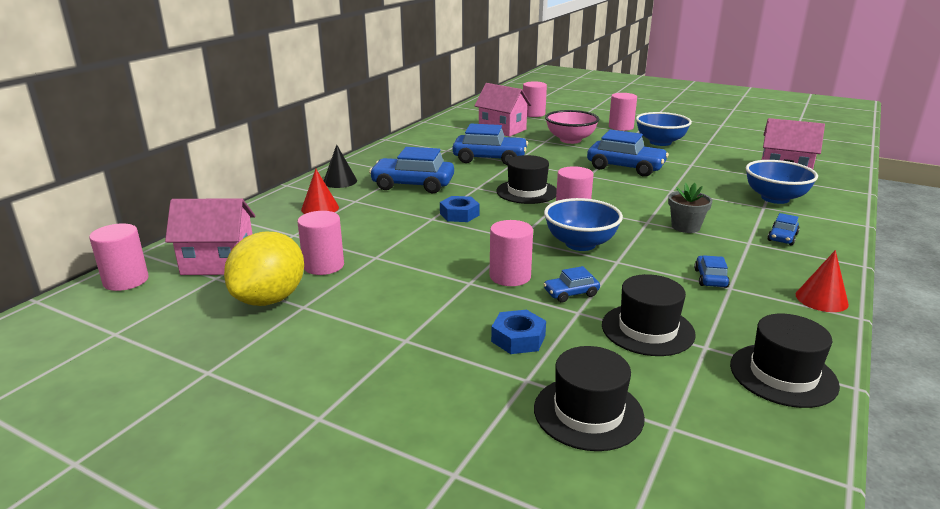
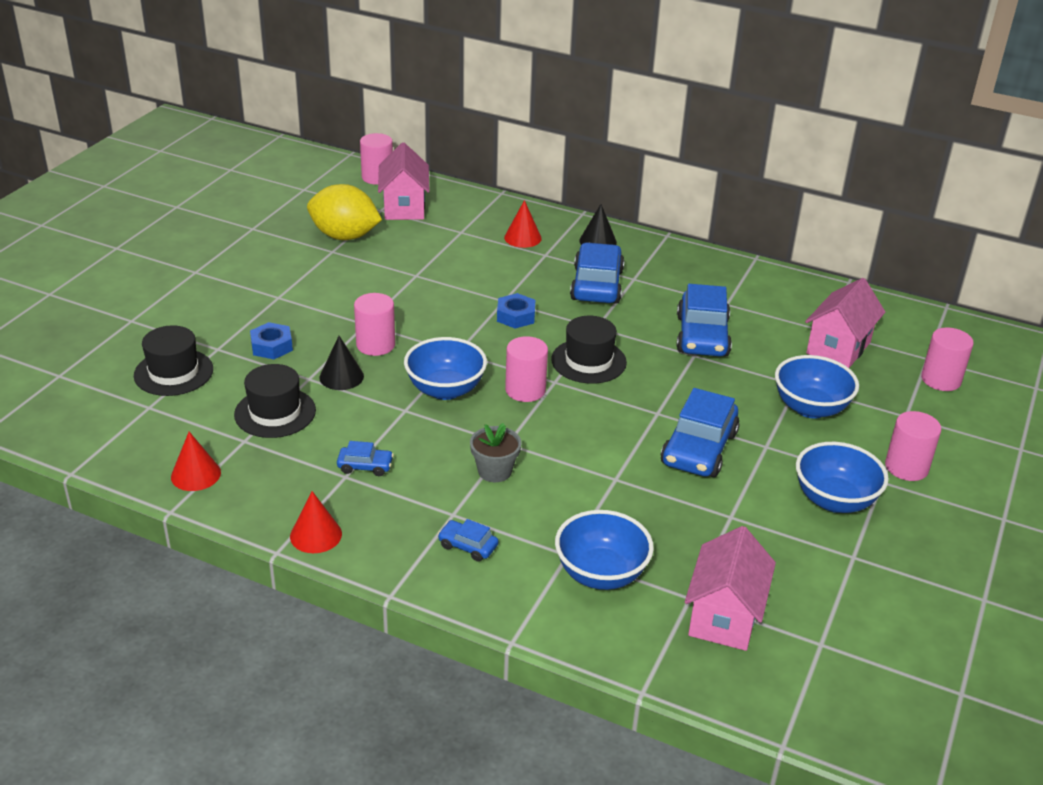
camera: 85 degrees right, 10 degrees up
(323, 265) = (399, 252): pink cylinder -> none
(570, 140) = (810, 408): pink bowl -> blue bowl
(571, 293) = (341, 376): blue car -> black cone
(783, 375) = (196, 474): black hat -> red cone

